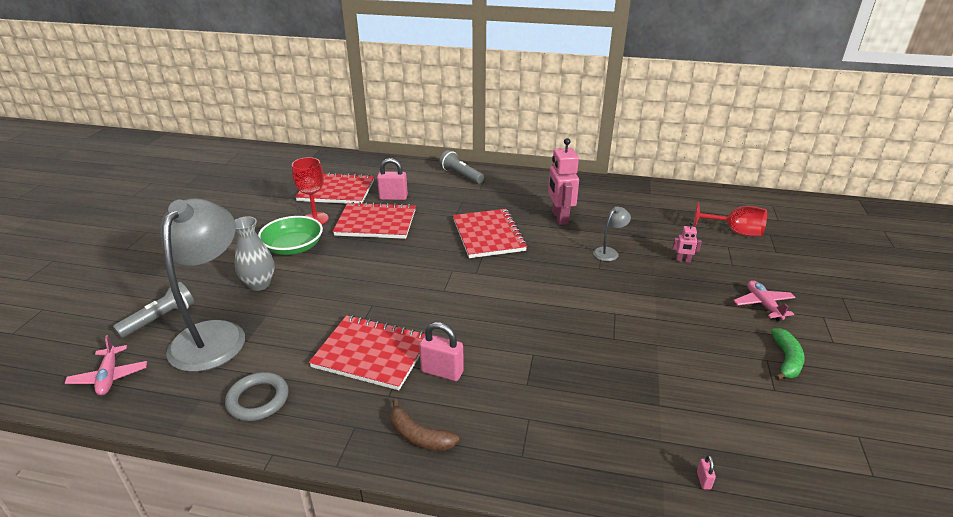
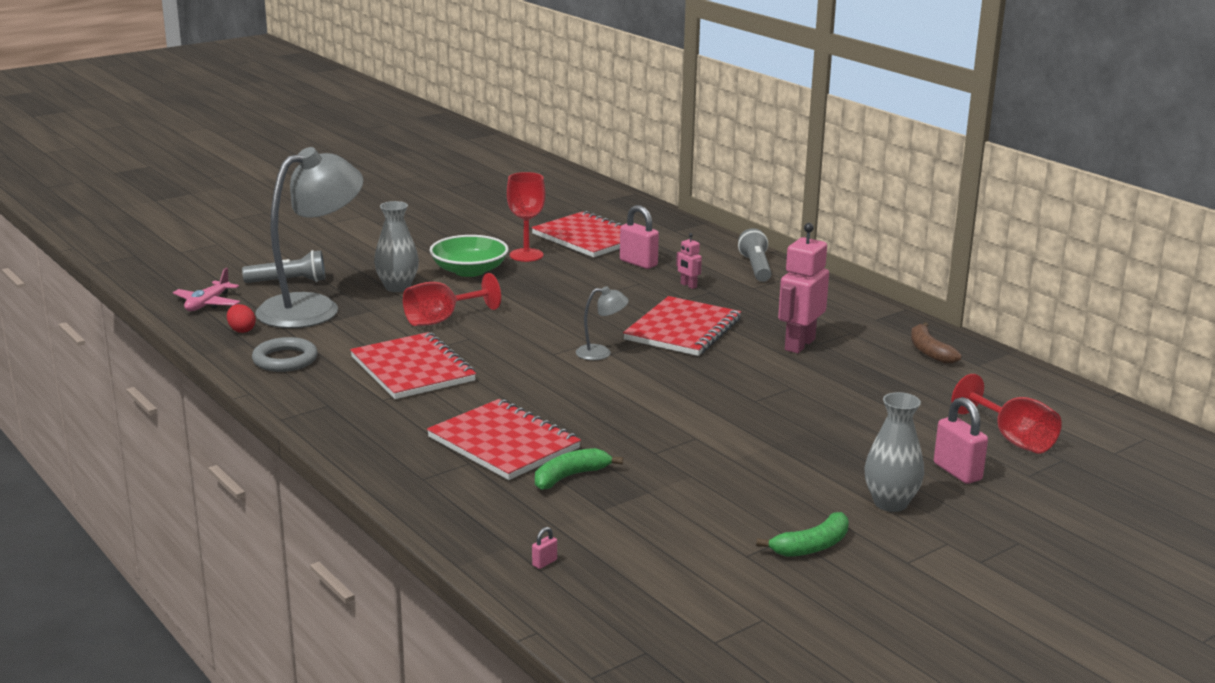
camera: 40 degrees right, 10 degrees down
(178, 389) = (241, 330): none -> red egg
(331, 298) = (442, 320): none -> red goblet
(376, 223) = (581, 278): red notebook -> red notebook (503, 443)
(419, 436) = (365, 431): brown banana -> brown banana (929, 351)
(442, 372) = (450, 404): pink padlock -> pink padlock (957, 472)
(602, 389) = (570, 476): none -> green banana
(609, 252) = (796, 393): grey lamp -> grey lamp (601, 353)
(683, 260) = (874, 433): pink robot -> pink robot (688, 285)
(763, 305) = (890, 503): pink plane -> grey vase

